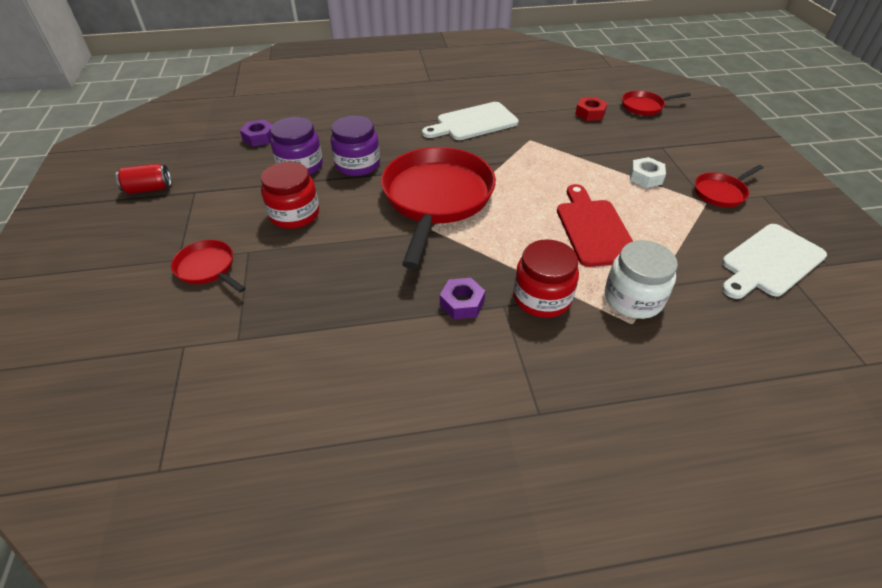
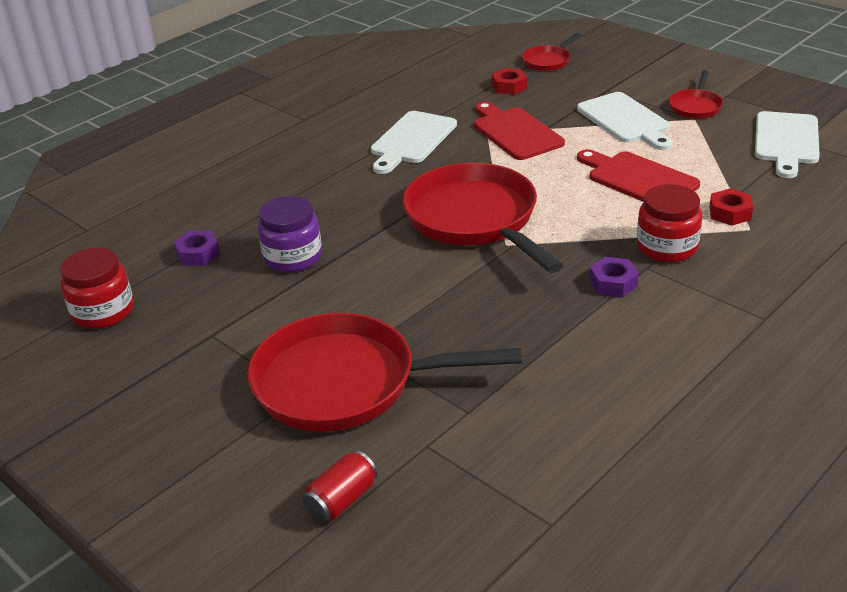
camera: 35 degrees left, 10 degrees down
(148, 189) = (150, 359): red can -> red can (342, 500)
(208, 268) = (346, 383): red pan -> red pan, size x2.20
(294, 214) = (358, 298): red jar -> red jar (103, 311)
(357, 165) = (352, 228): purple jar -> none
(549, 148) = (515, 132): none -> red cutting board
(633, 298) = (729, 213): white jar -> red nut
(645, 177) = (625, 120): white nut -> white cutting board

